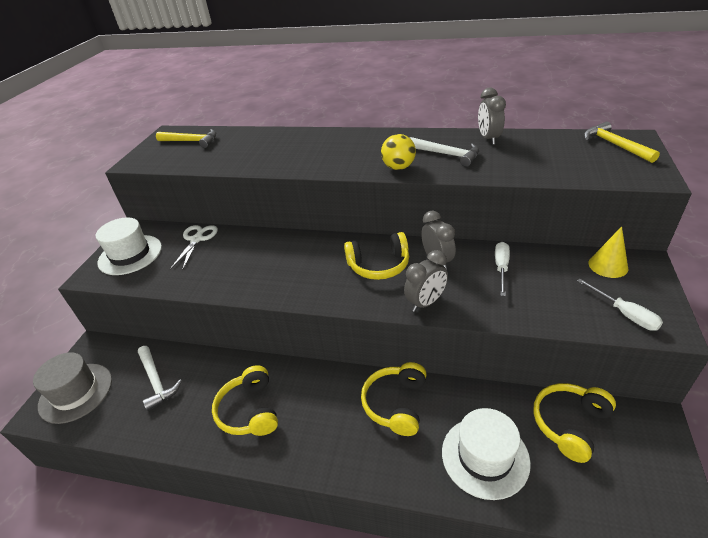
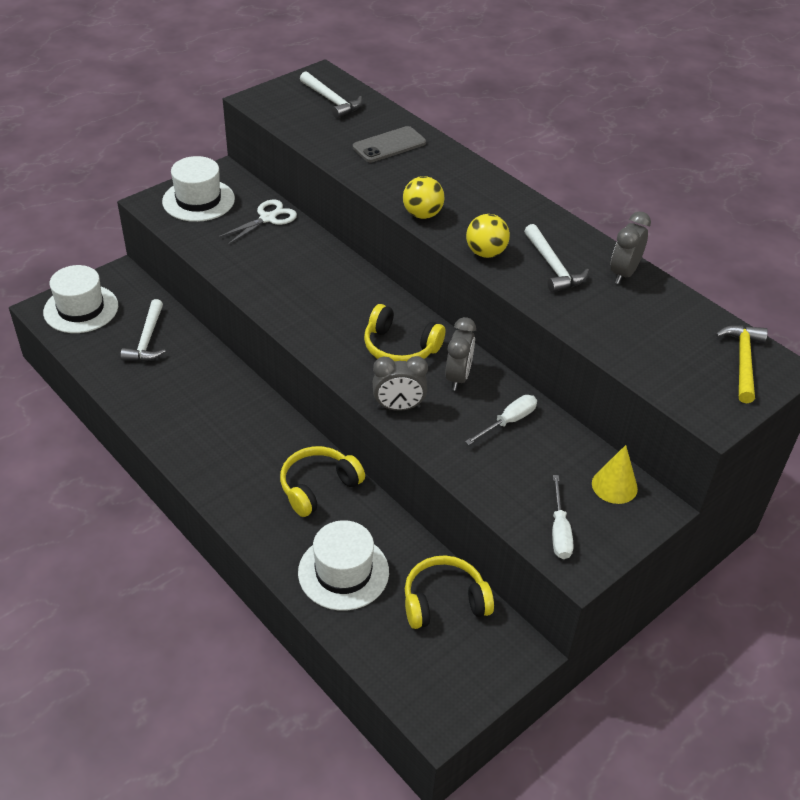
camera: 30 degrees right, 5 degrees up
(76, 392) = (81, 309): grey hat -> white hat
(191, 141) = (331, 100): yellow hammer -> white hammer
(250, 410) = (198, 412): yellow headphones -> none
(260, 145) = (389, 145): none -> grey phone
(330, 168) = (422, 214): none -> yellow ball

